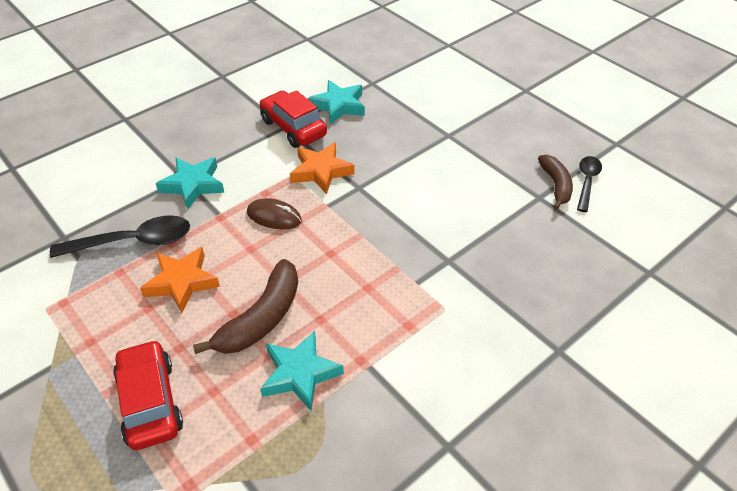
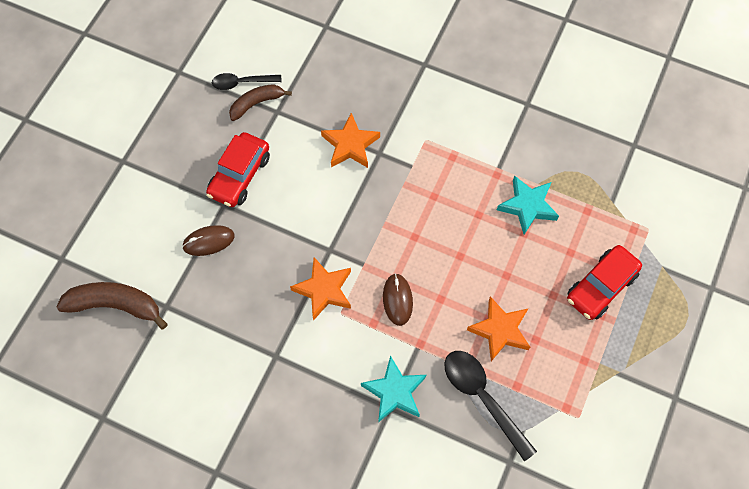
camera: 115 degrees left, 20 degrees up
(261, 318) = (499, 254): brown banana -> brown banana (115, 305)
(293, 128) = (273, 346): red car -> red car (239, 175)
(338, 106) = (219, 321): turquoise star -> none
(416, 117) = (208, 241): none -> brown mouse
(470, 240) = (350, 145): none -> orange star

